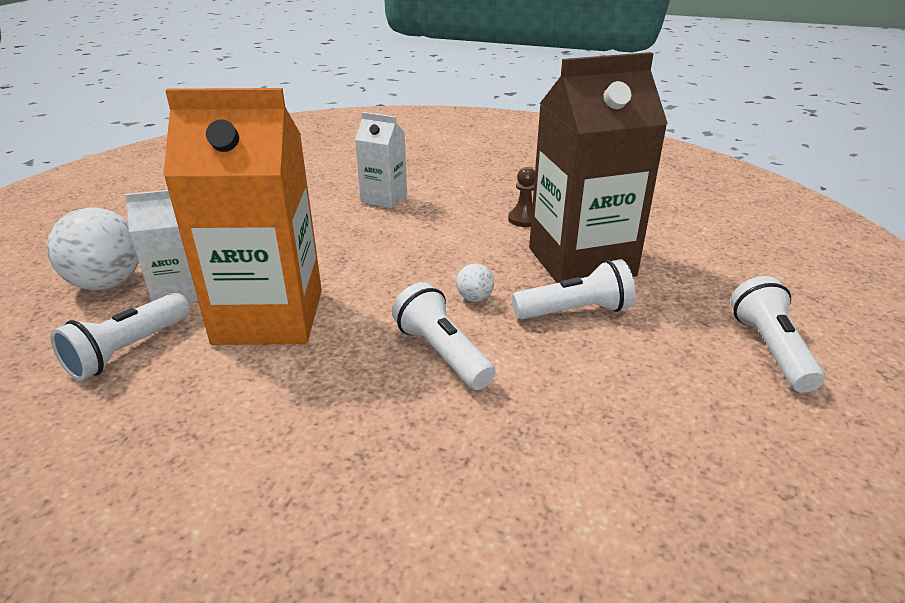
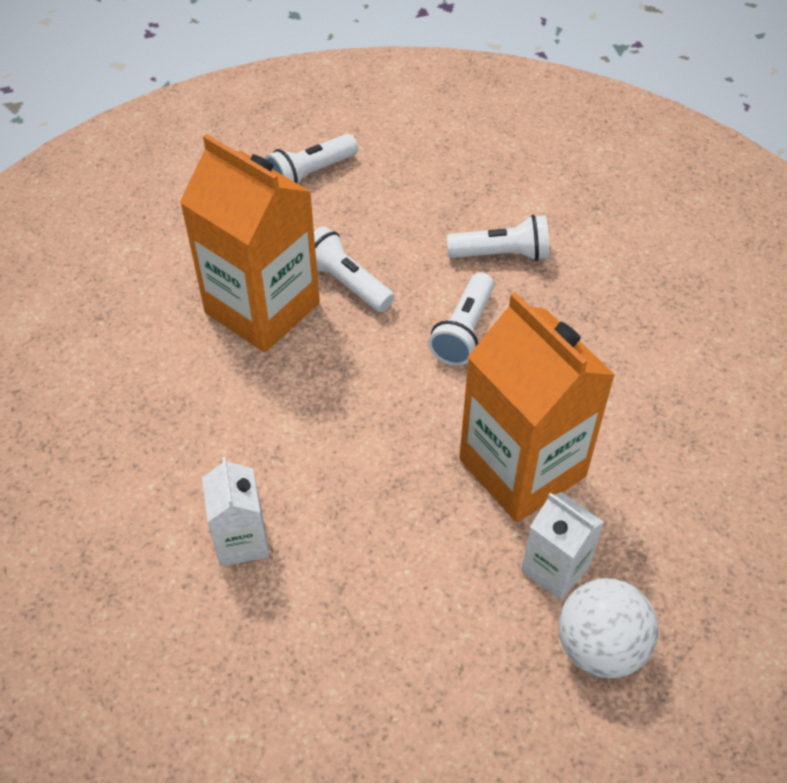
camera: 125 degrees left, 20 degrees up
(128, 350) = (642, 526): white flashlight -> white flashlight (501, 254)
(474, 298) = (379, 350): white ball -> none
(523, 219) = (204, 385): brown pawn -> none
(581, 262) = (262, 308): brown carton -> orange carton

